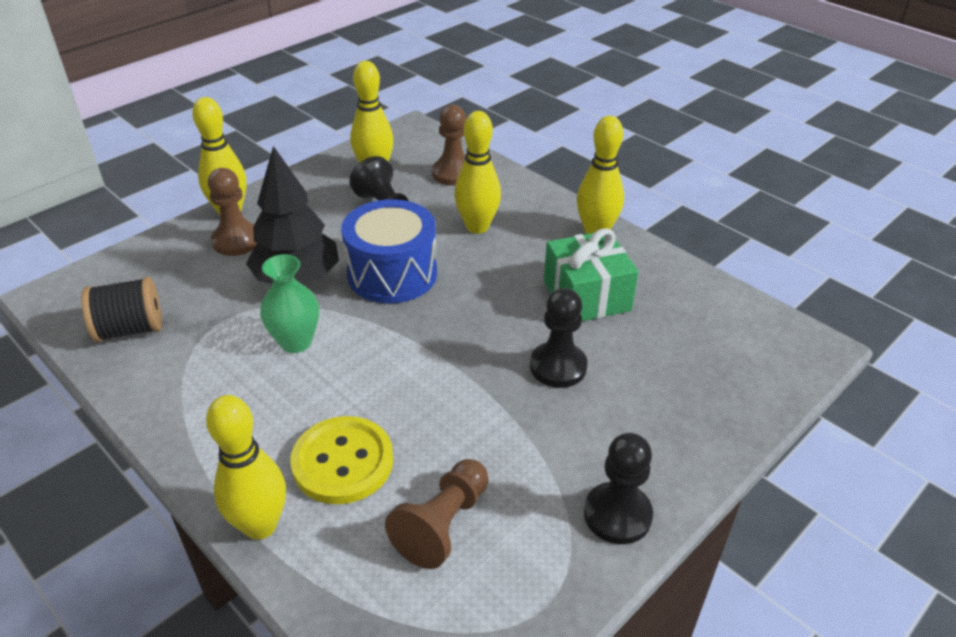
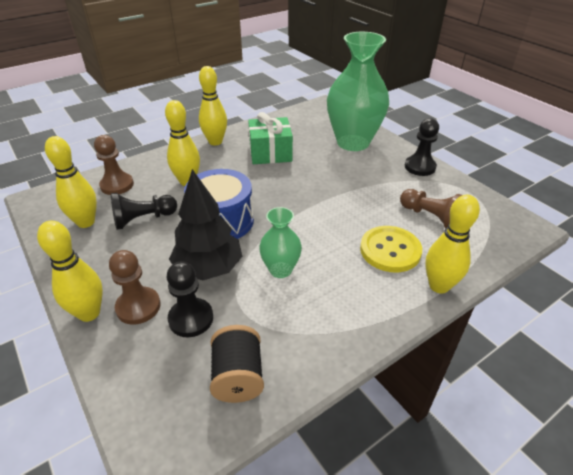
camera: 80 degrees left, 0 degrees up
(558, 366) = (324, 169): black pawn -> black pawn (191, 319)
(672, 402) = (353, 142): none -> green vase

